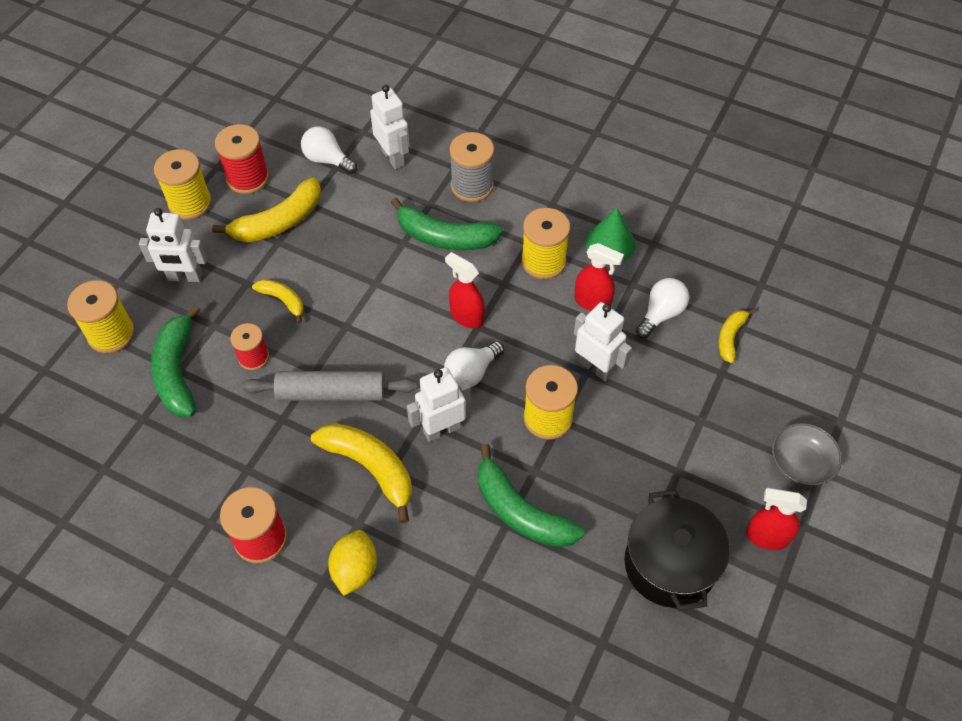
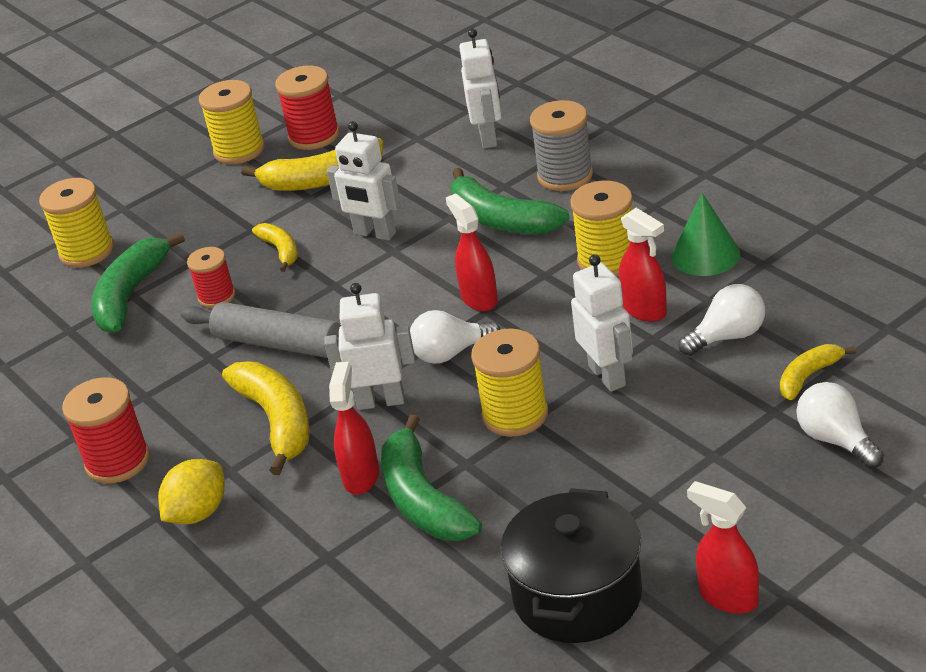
camera: 30 degrees right, 20 degrees down
(185, 277) = (192, 214): white robot -> white robot (374, 234)
(327, 160) = (411, 130): white light bulb -> white light bulb (836, 440)
(463, 502) = (361, 476): none -> red spray bottle
(800, 463) = (826, 528): grey bowl -> none

